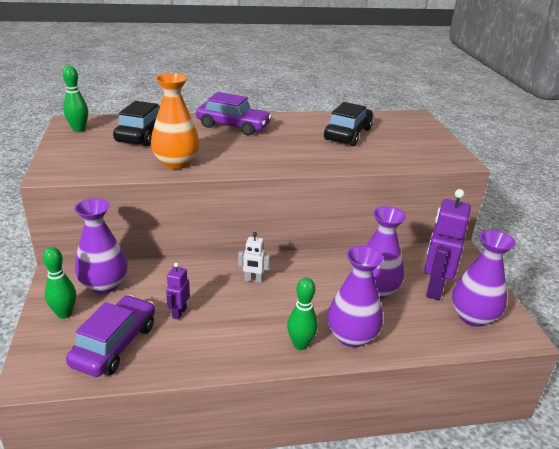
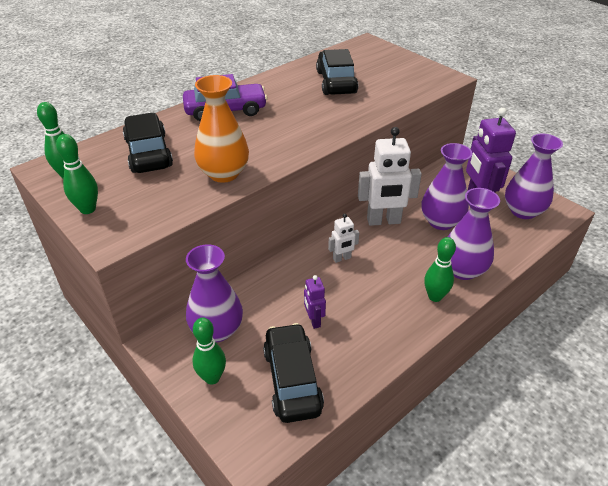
camera: 30 degrees left, 10 degrees up
(62, 152) = (88, 209): none -> green bowling pin
(115, 344) = (292, 380): purple car -> black car
(321, 268) = (383, 221): none -> white robot

